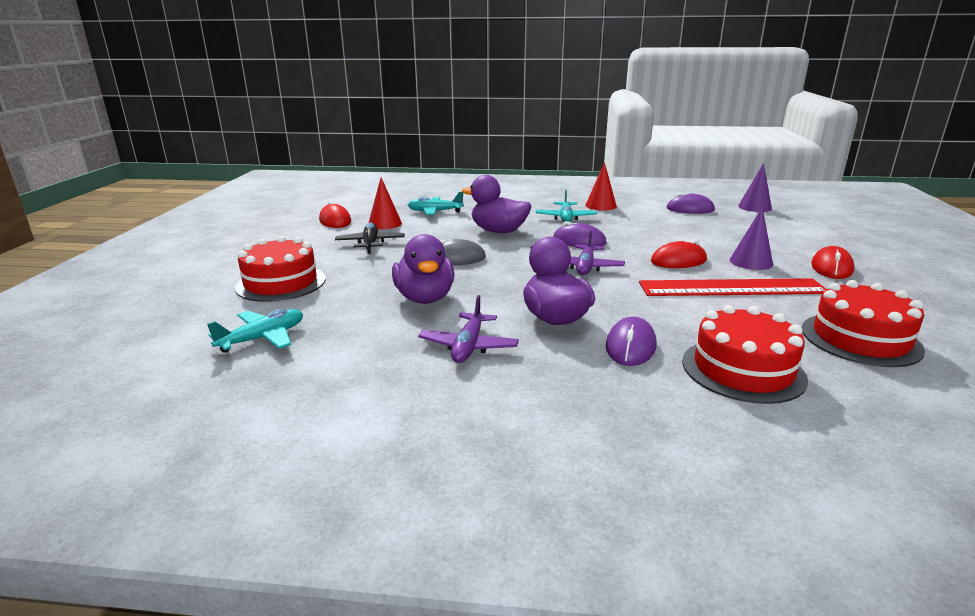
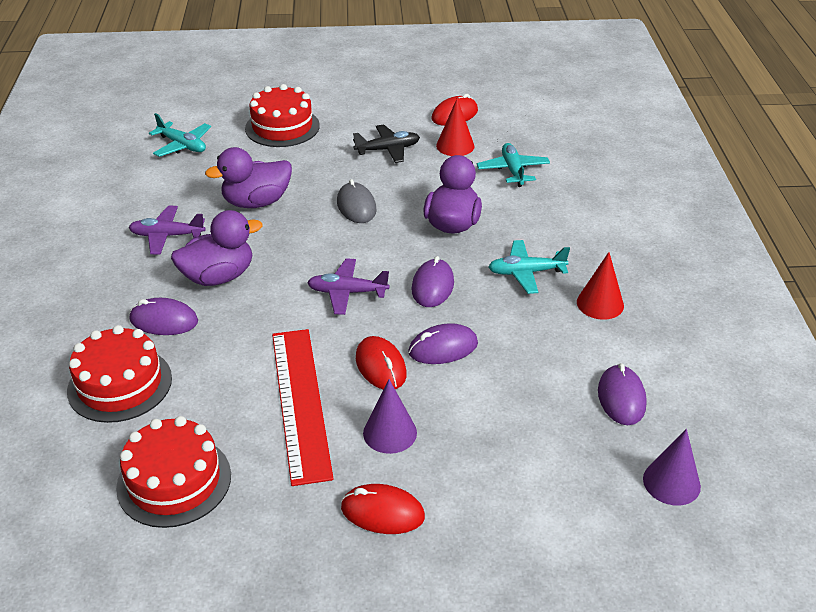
camera: 80 degrees right, 15 degrees up
(652, 243) = (443, 348): none -> purple mouse

